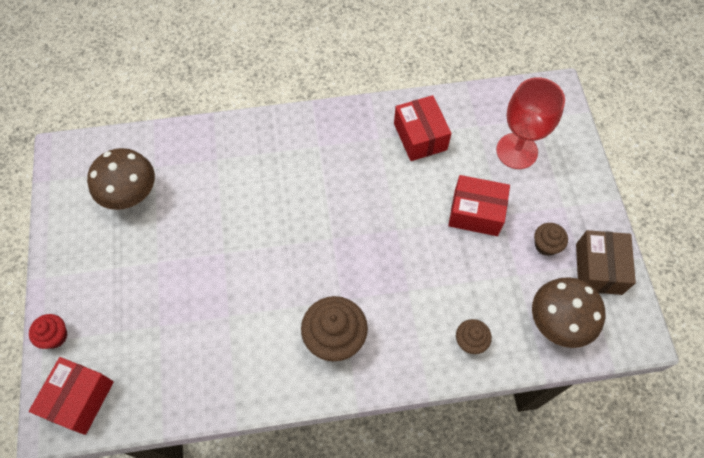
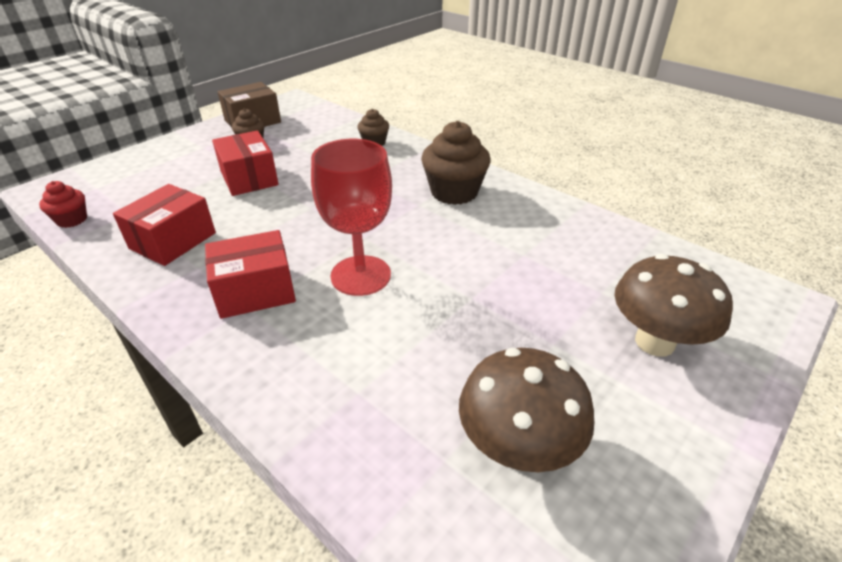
camera: 130 degrees left, 25 degrees down
(55, 336) = (746, 365): red cupcake -> red cupcake (72, 220)
(79, 399) = (737, 296): red box -> red box (255, 291)
(517, 151) = (152, 183): red goblet -> red goblet (360, 275)
(557, 323) = (317, 122): brown mushroom -> brown mushroom (654, 342)

